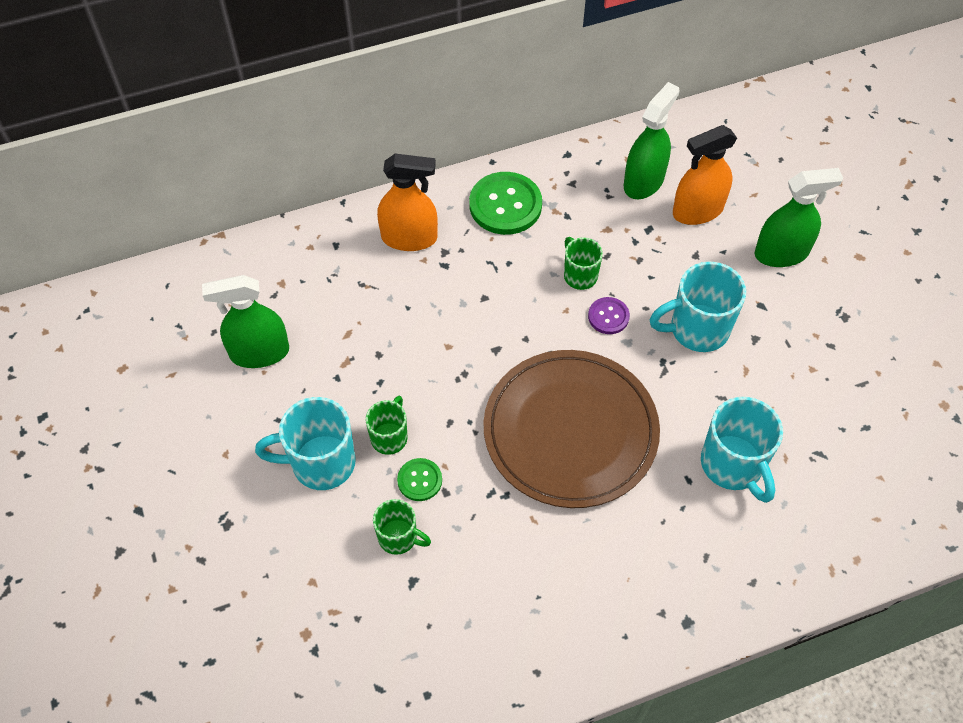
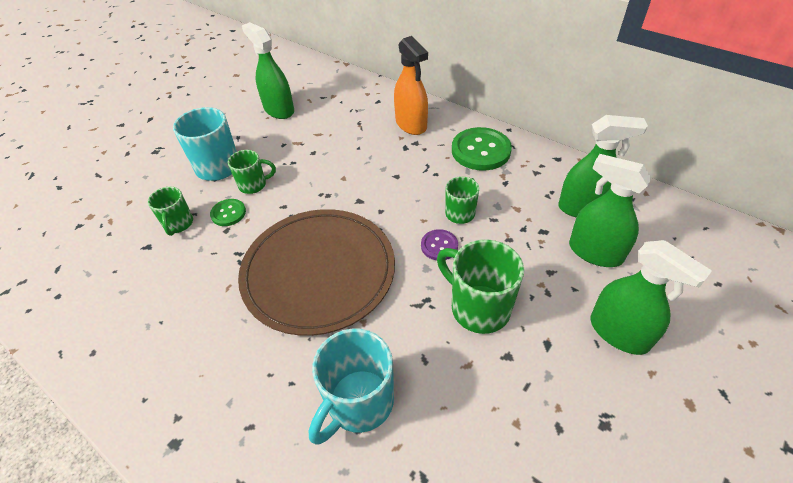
camera: 60 degrees right, 10 degrees down
(697, 211) = (595, 252): orange spray bottle -> green spray bottle
(697, 329) = (478, 307): turquoise mug -> green mug

